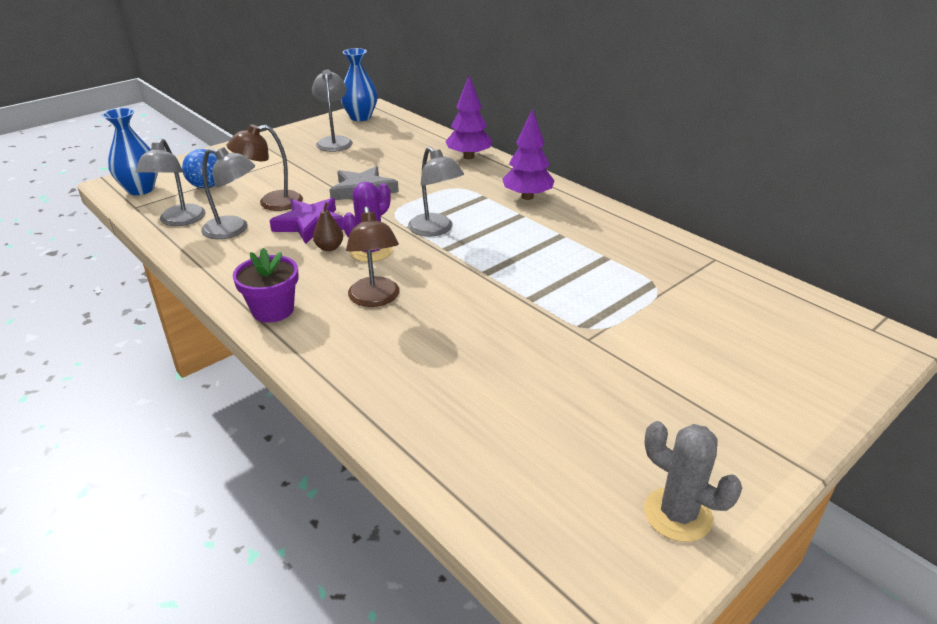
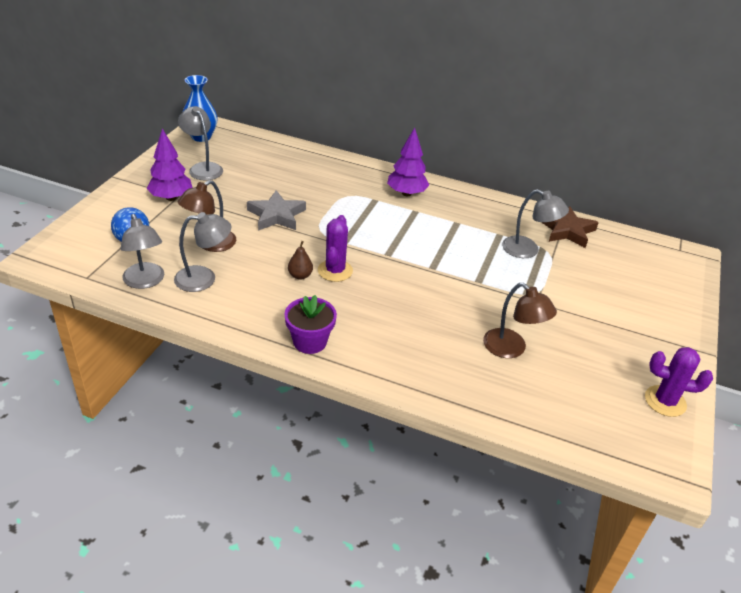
camera: 30 degrees left, 5 degrees up
(140, 189) = (71, 257): blue vase -> none
(310, 224) = (264, 258): purple star -> none
(375, 299) = (376, 311): brown lamp -> brown lamp (511, 349)
(435, 230) = (366, 239): grey lamp -> grey lamp (528, 250)
(469, 157) = (331, 163): purple tree -> purple tree (171, 198)
(677, 514) = (665, 401): grey cactus -> purple cactus
(706, 271) = (567, 230): none -> brown star

